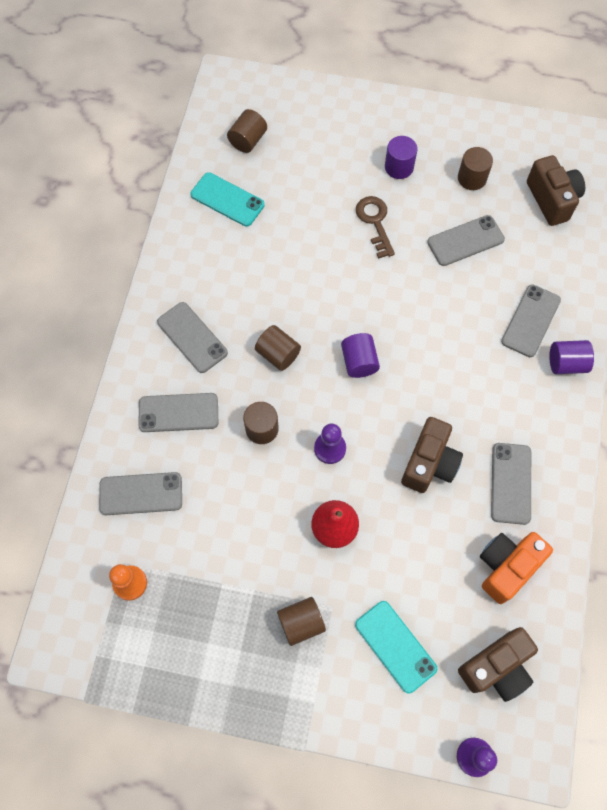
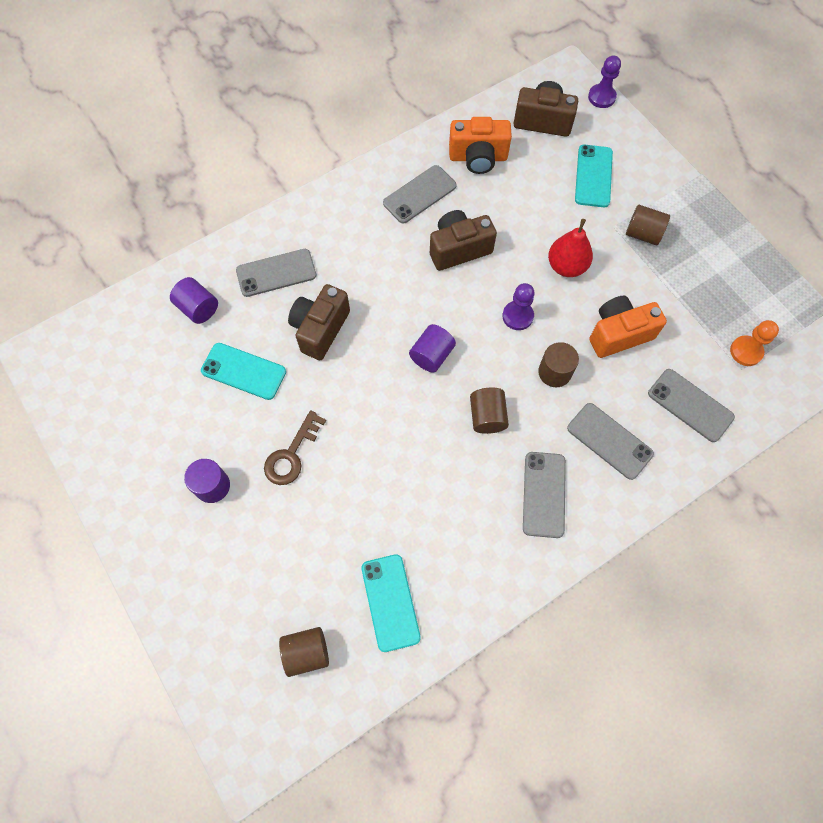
camera: 135 degrees left, 0 degrees up
(241, 505) = (618, 334): none -> orange camera
(465, 241) = (243, 371): grey phone -> turquoise phone
(472, 178) = (170, 417): brown cylinder -> none
(552, 200) = (139, 341): brown camera -> brown camera (320, 329)
(566, 363) = (291, 227): purple cylinder -> purple cylinder (198, 308)

